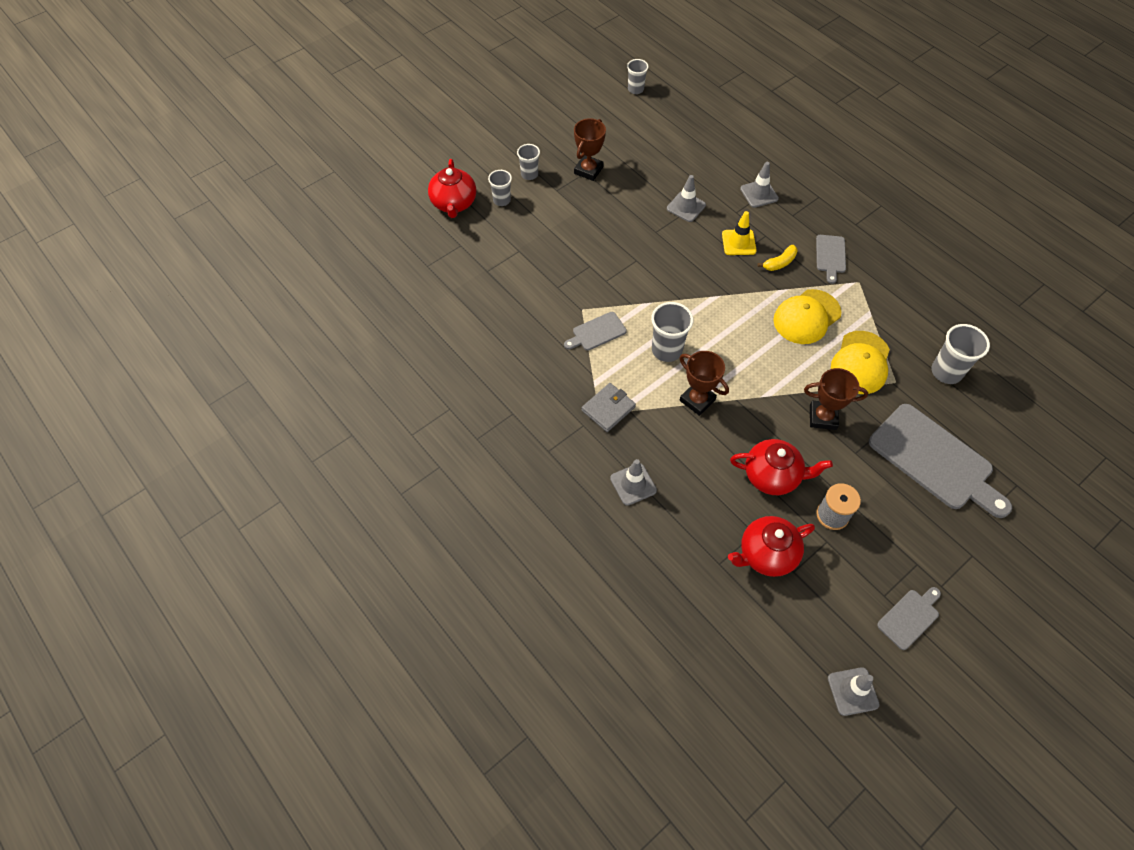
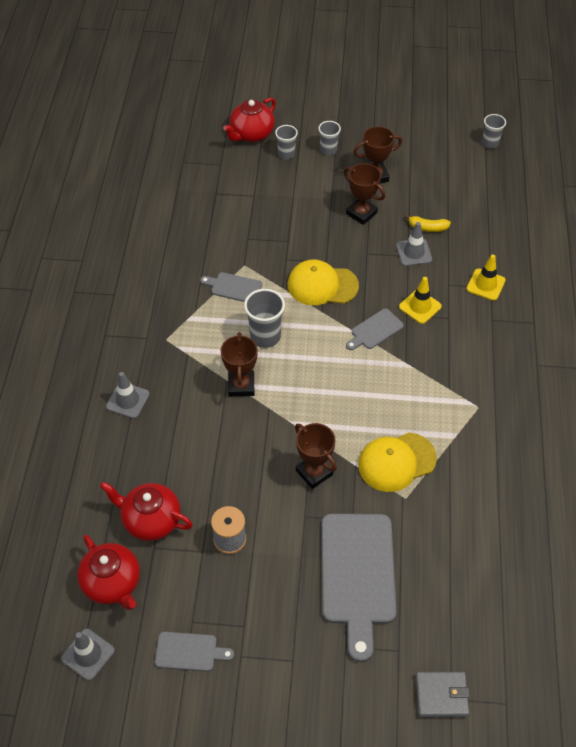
camera: 45 degrees right, 5 degrees down
(608, 409) = (175, 341): grey wallet -> grey wallet (441, 695)
(614, 205) = (361, 213): none -> brown trophy
(759, 194) = (485, 284): grey traffic cone -> yellow traffic cone
(772, 476) = (224, 477): red teapot -> red teapot (112, 583)
(779, 263) = (432, 344): yellow banana -> yellow banana (427, 228)
(806, 317) = (399, 397): yellow cap -> yellow cap (322, 285)
(830, 256) = (481, 371): grey cutting board -> grey cutting board (375, 330)
(946, 372) = (458, 526): grey cup -> none

